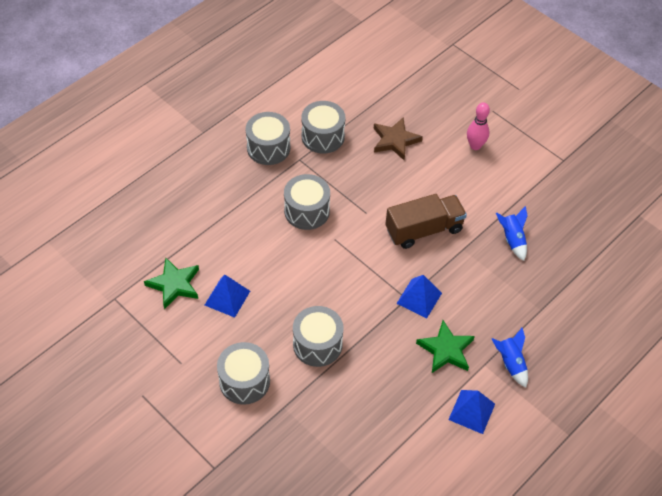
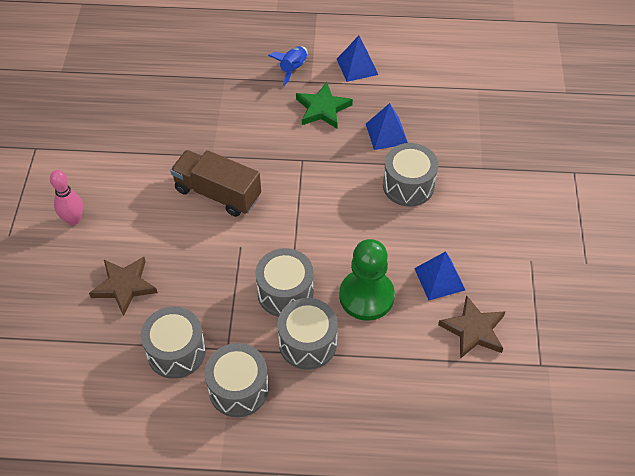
camera: 130 degrees left, 0 degrees up
(174, 284) = (473, 330): green star -> brown star
(244, 381) = (493, 207): grey drum -> grey drum (307, 343)
(259, 249) = (366, 296): none -> green pawn
(419, 298) = (293, 152): blue pyramid -> blue pyramid (386, 133)
(512, 239) = (168, 131): blue rocket -> none

